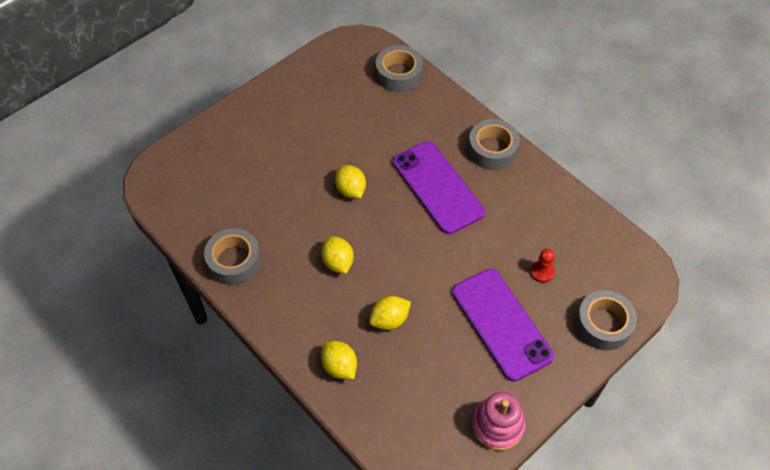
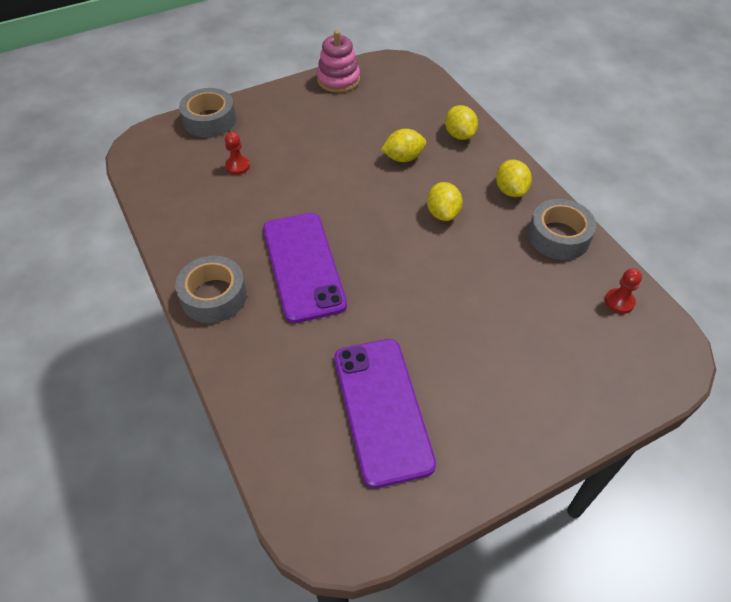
camera: 165 degrees left, 5 degrees down
(187, 211) = (619, 302): none -> red pawn
(351, 190) = (409, 285): yellow lemon -> yellow lemon (510, 190)
(399, 74) = (286, 445): grey tape -> none
(501, 324) = (300, 136): purple phone -> purple phone (382, 409)

